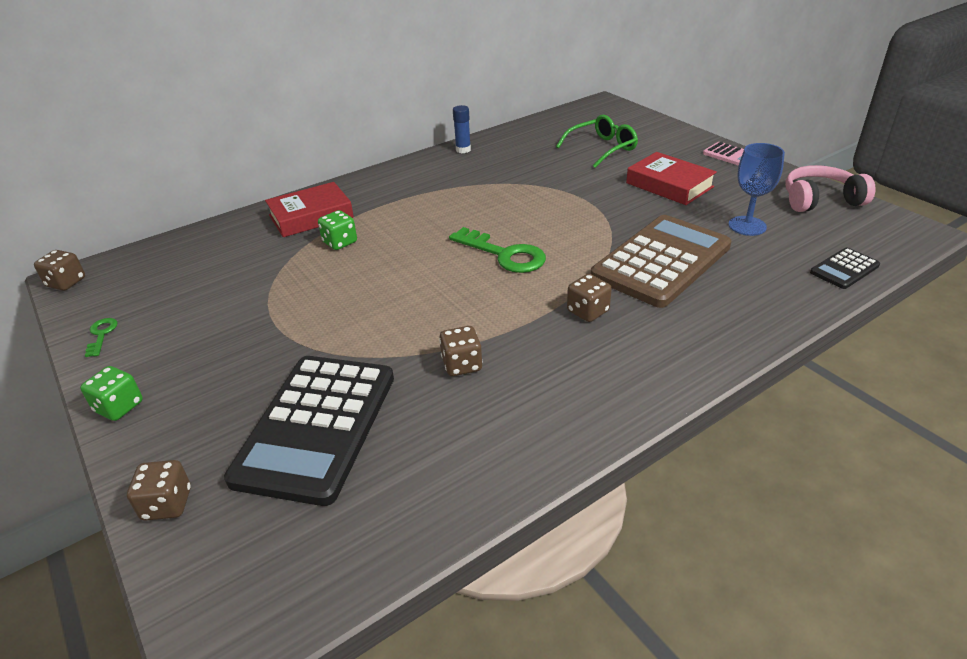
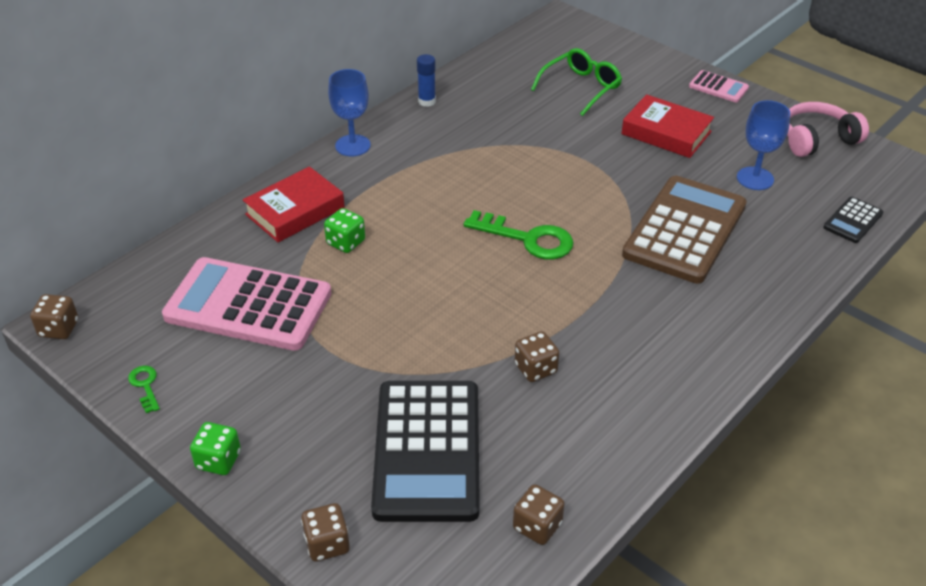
camera: 15 degrees left, 5 degrees up
(229, 281) = (248, 305): none -> pink calculator
(385, 175) = (352, 145): none -> blue goblet
(587, 311) = (632, 296): brown dice -> brown dice (537, 526)

